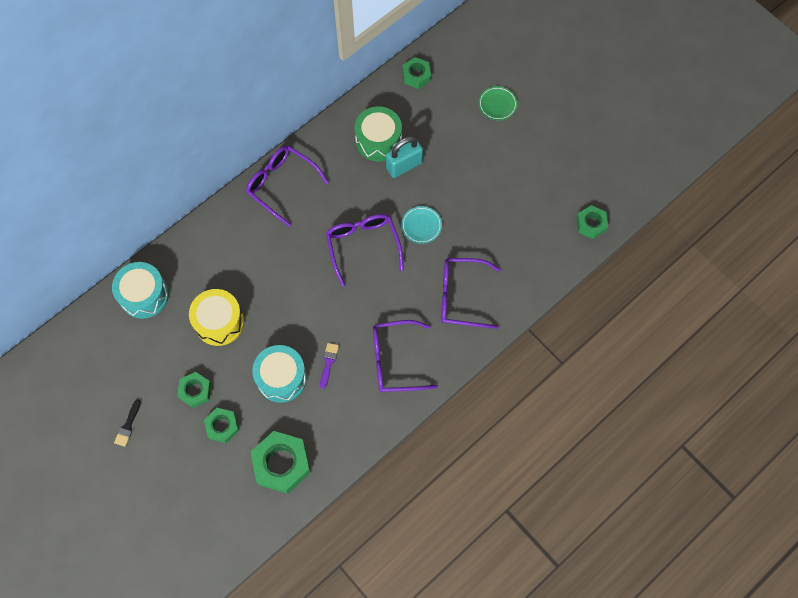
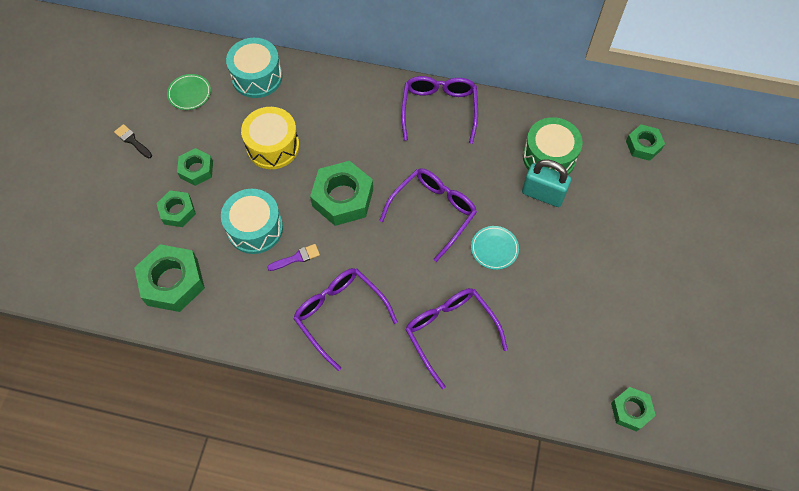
camera: 55 degrees right, 5 degrees down
(128, 425) = (132, 141): black brush -> black brush turned 60 degrees clockwise
(303, 300) = (343, 198): none -> green nut
(497, 104) = (680, 234): green plate -> green plate (189, 93)

